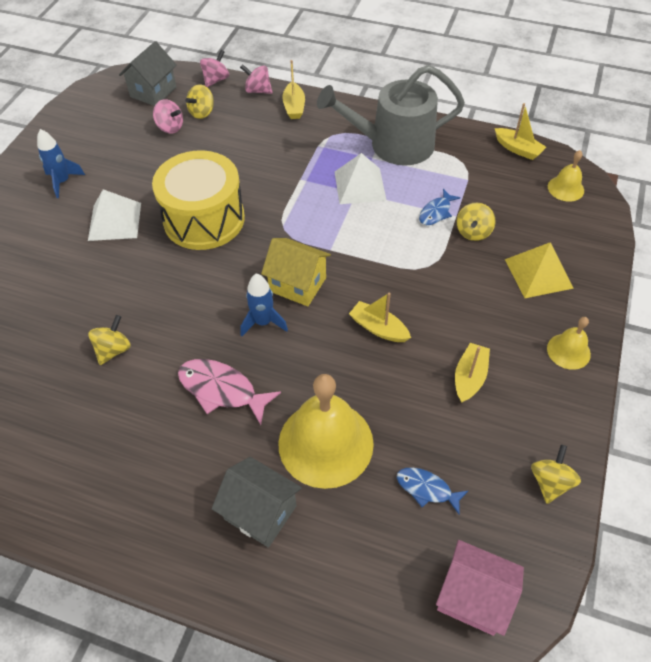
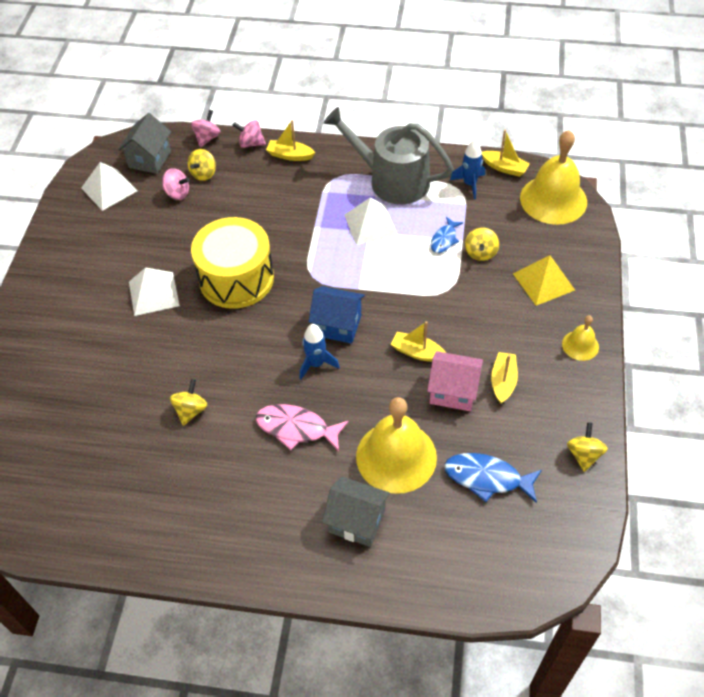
camera: 10 degrees left, 0 degrees up
(63, 182) = (91, 263): blue rocket -> blue rocket (469, 184)
(104, 114) = (109, 189): none -> white pyramid
(294, 107) = (290, 155): yellow boat -> yellow boat turned 120 degrees clockwise
(297, 284) = (337, 325): yellow house -> blue house
(394, 145) = (392, 180): grey watering can -> grey watering can turned 45 degrees clockwise
(427, 489) = (487, 478): blue fish -> blue fish, size x1.63
(473, 597) = (540, 553): pink house -> pink house (453, 391)
(565, 188) = (553, 199): yellow bell -> yellow bell, size x2.05

